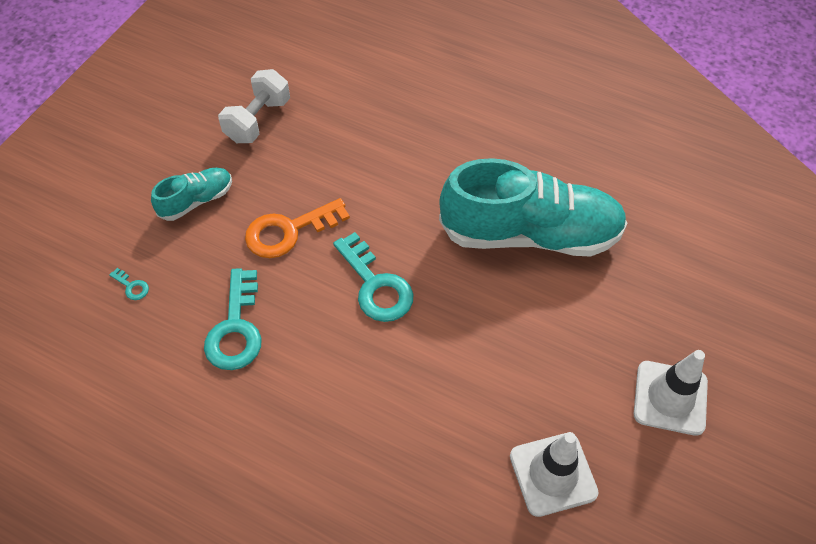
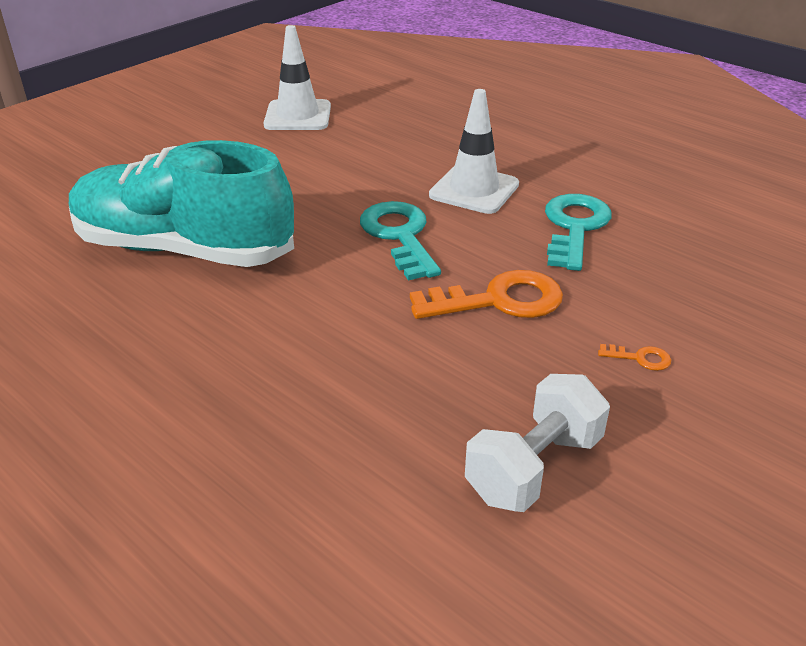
camera: 165 degrees left, 20 degrees down
(132, 286) = (715, 279): turquoise key -> none
(196, 201) = (640, 358): turquoise shoe -> orange key
(670, 398) = (161, 133): white traffic cone -> white traffic cone (474, 190)

